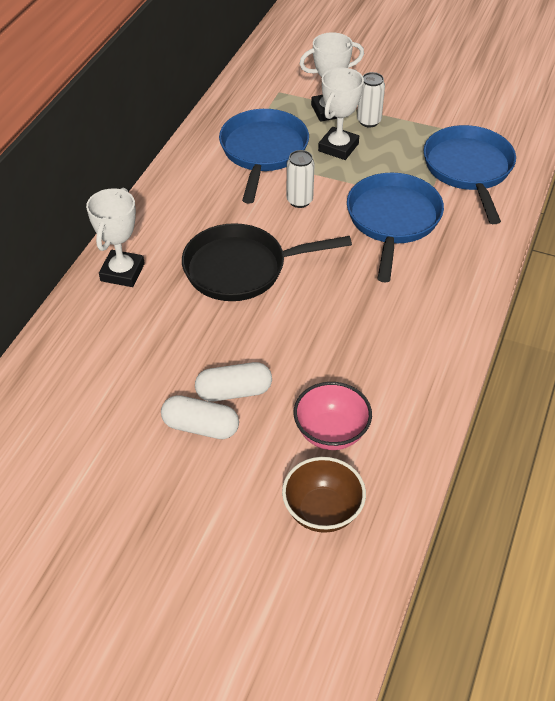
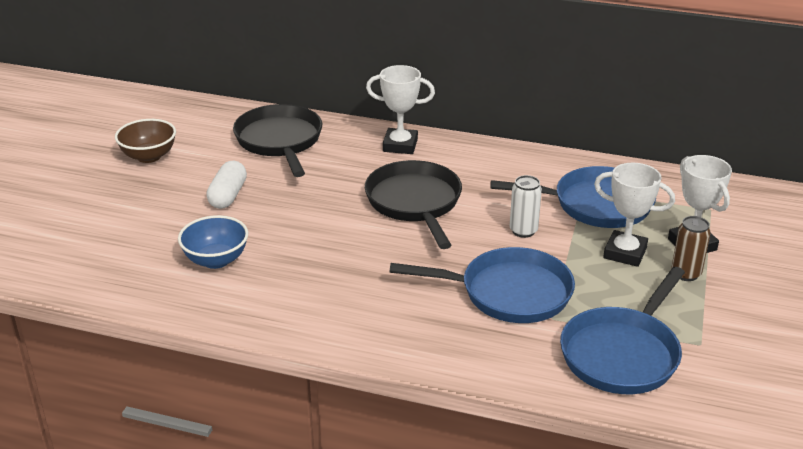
camera: 85 degrees right, 15 degrees down
(83, 378) = (280, 141): none -> black pan
(234, 391) = (264, 208): white capsule -> none
(322, 511) = (135, 258): brown bowl -> brown bowl (149, 156)
(331, 432) = (216, 260): pink bowl -> blue bowl
(369, 121) = (686, 274): white can -> brown can
(469, 170) = (622, 353): blue pan -> blue pan turned 135 degrees clockwise

